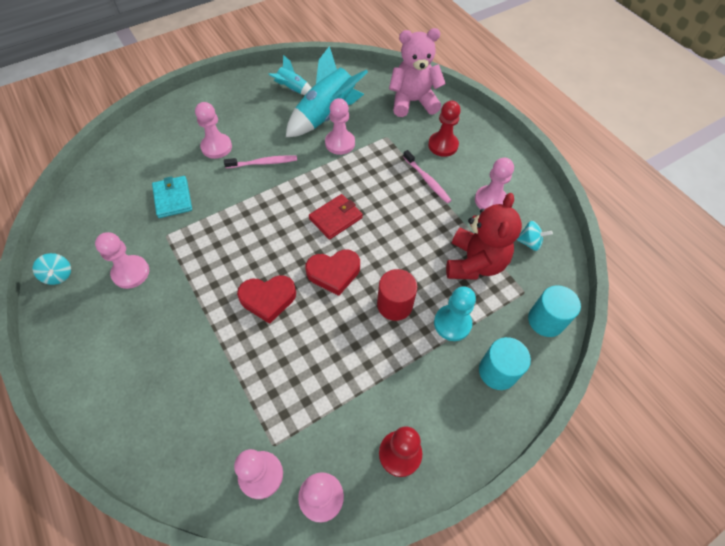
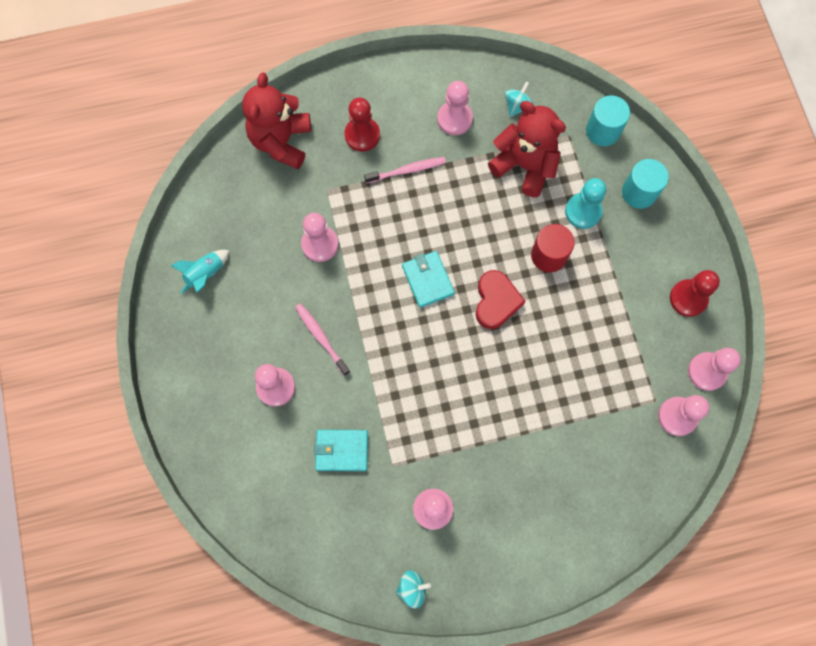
camera: 70 degrees left, 15 degrees up
(263, 163) = (321, 338): pink toothbrush -> pink toothbrush turned 45 degrees counterclockwise
(268, 299) = (507, 373): red heart -> none
(326, 115) = (268, 246): turquoise rocket -> none
(335, 218) = (428, 280): red wallet -> turquoise wallet
(413, 102) = (281, 141): pink teddy bear -> red teddy bear

